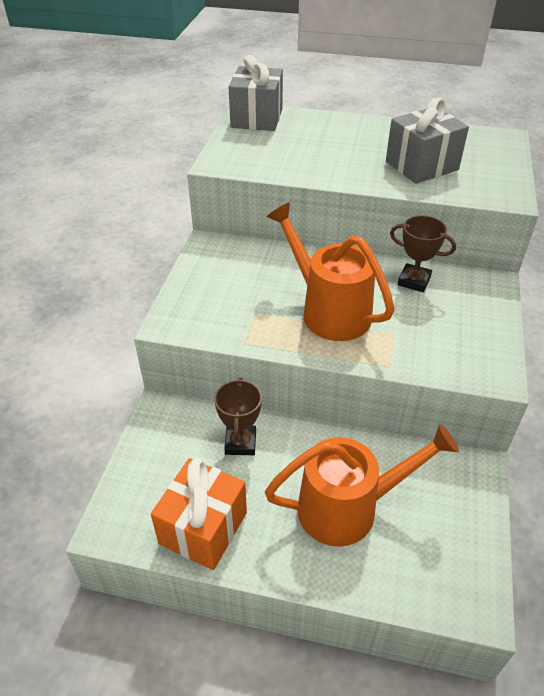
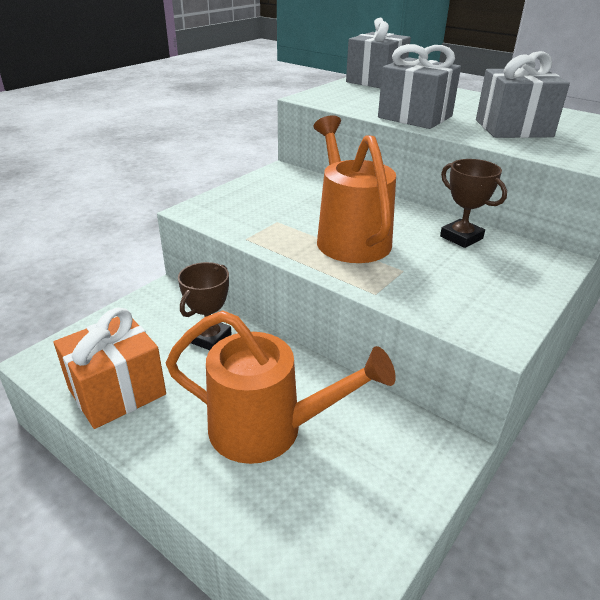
camera: 25 degrees right, 10 degrees down
(334, 170) = (415, 117): none -> grey gift

